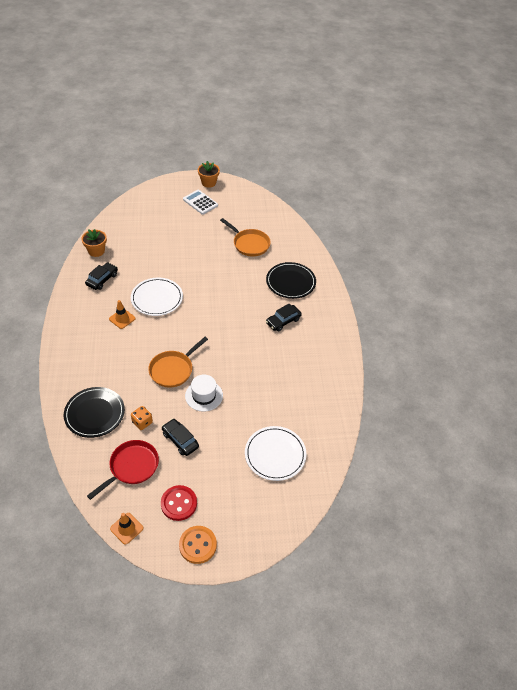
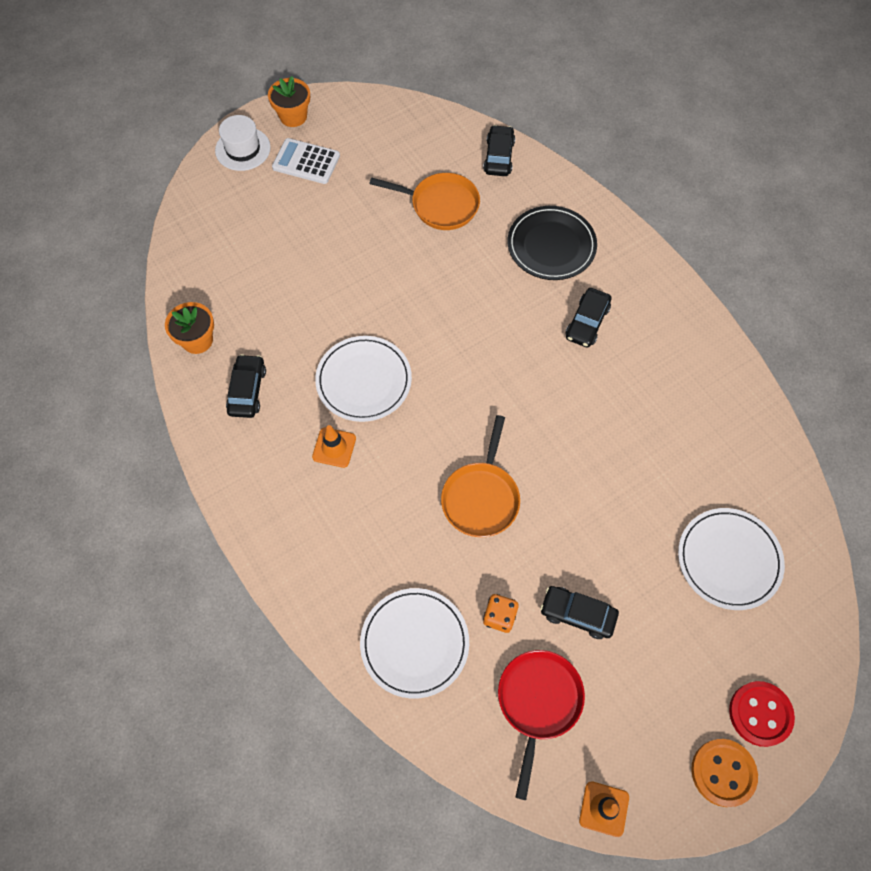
camera: 25 degrees left, 15 degrees up
(94, 413) = (414, 643): black plate -> white plate
(179, 503) = (650, 722): red button -> red button (760, 714)
(204, 395) = (559, 517): white hat -> white hat (243, 149)
(293, 236) = (499, 156): none -> black car

